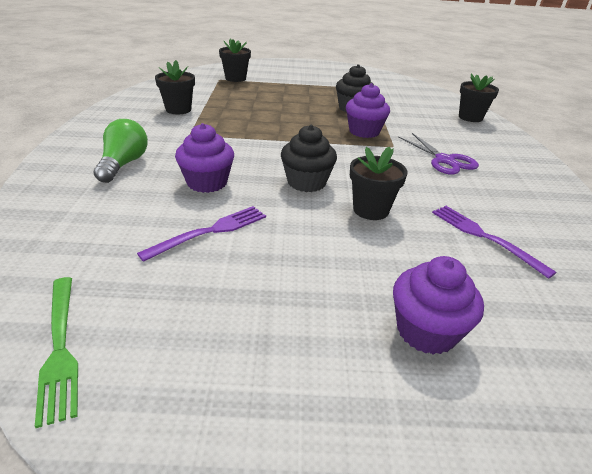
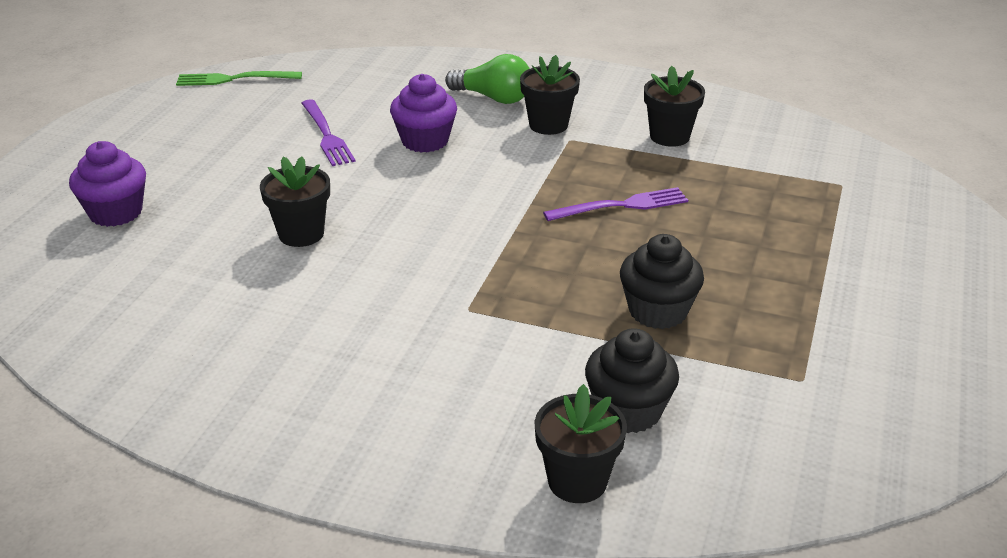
camera: 110 degrees right, 0 degrees up
(235, 78) = (849, 202): black flower pot -> black flower pot (548, 125)
(306, 182) = (390, 203): black cupcake -> black cupcake (628, 411)
(364, 131) = (537, 294): purple cupcake -> none
(444, 160) = (392, 348): purple scissors -> none
(483, 236) = (193, 298): purple fork -> purple fork (622, 205)

